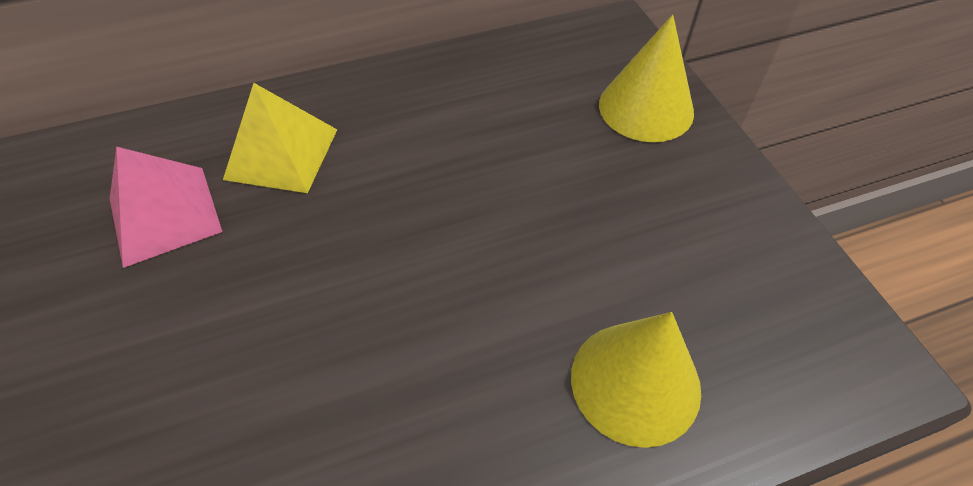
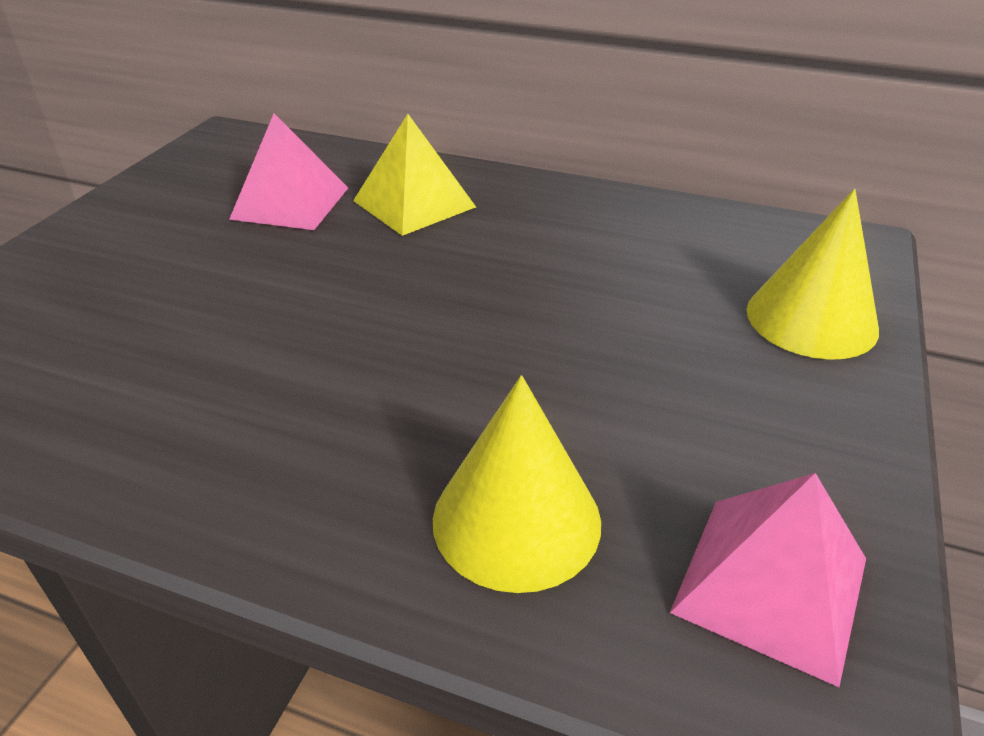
camera: 40 degrees right, 15 degrees down
(789, 319) = (770, 584): none -> pink pyramid

